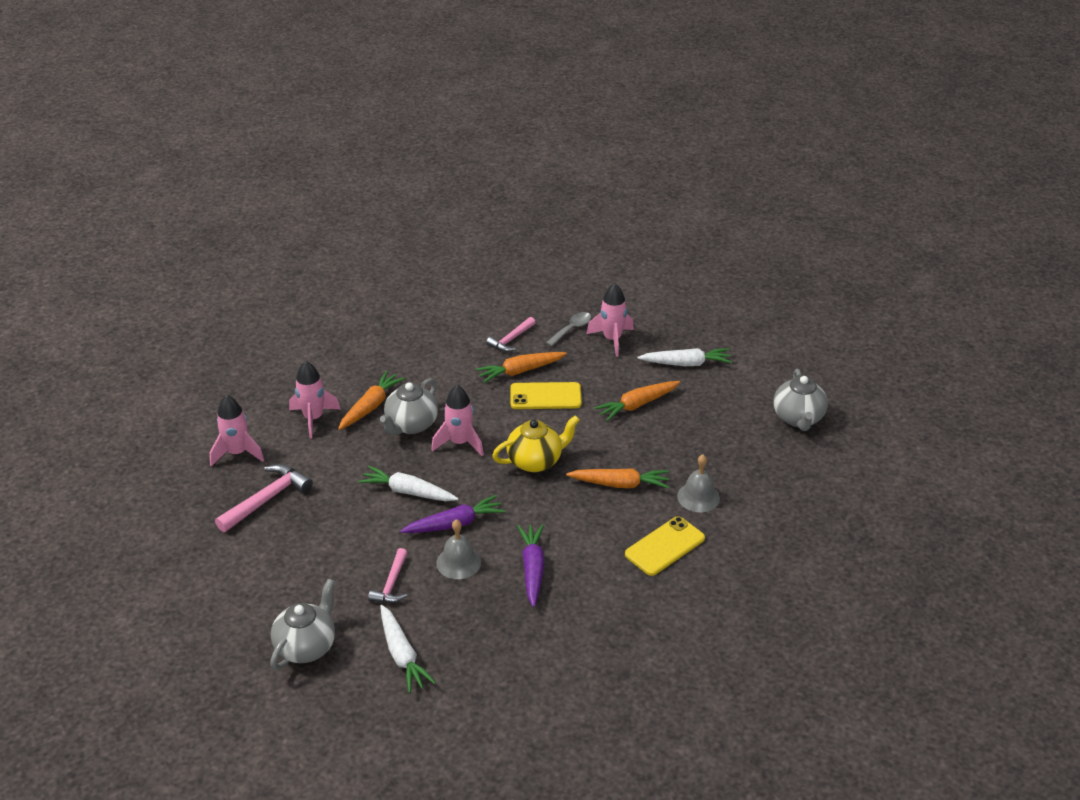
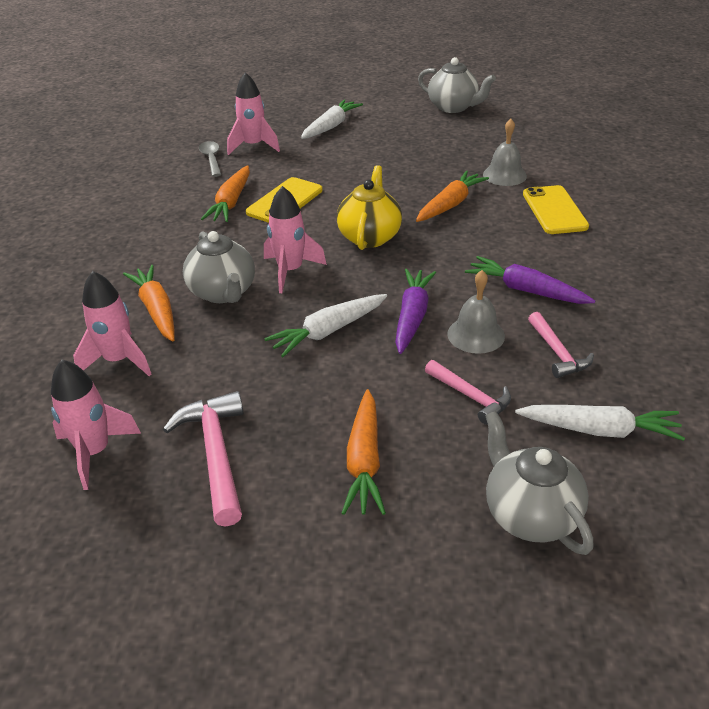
camera: 55 degrees left, 0 degrees up
(511, 339) = (179, 192): pink hammer -> pink hammer (557, 352)
(637, 405) = (355, 163): orange carrot -> orange carrot (364, 461)

